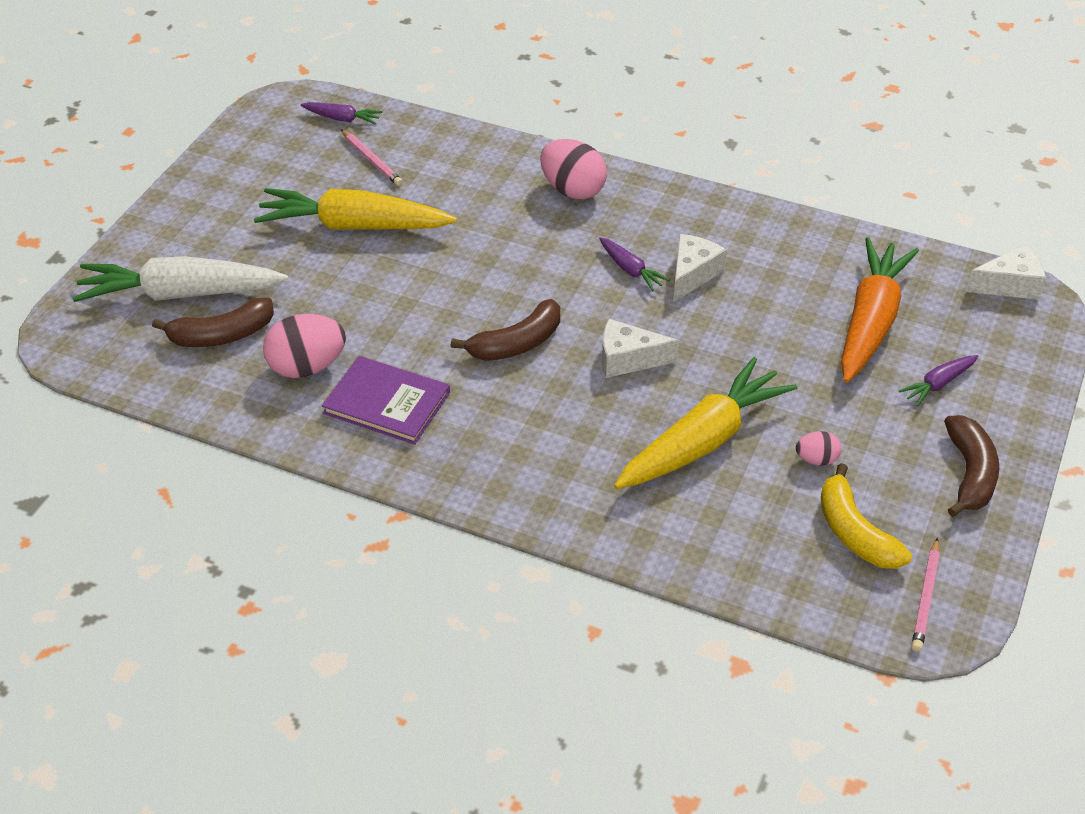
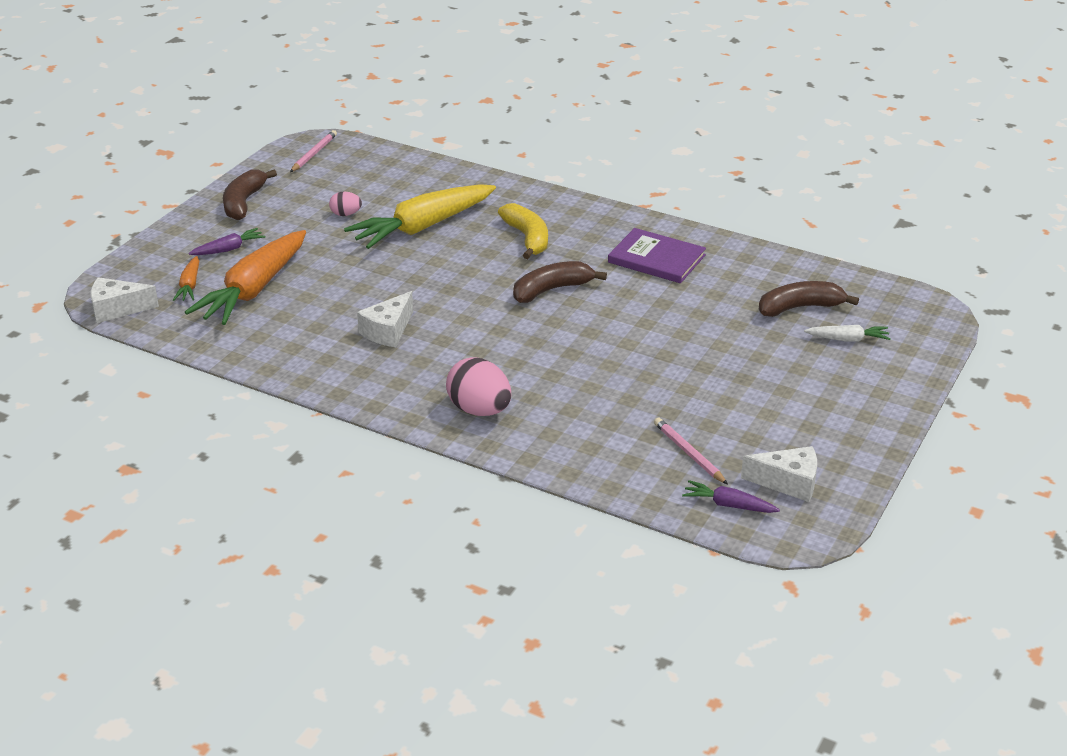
camera: 175 degrees left, 10 degrees down
(180, 294) = (848, 339): white carrot -> white carrot, size x0.45
(307, 367) = (723, 283): pink egg -> none
(354, 226) = (699, 388): yellow carrot -> none
(628, 359) = (463, 275): white cheese -> white cheese (788, 483)
(630, 270) = (442, 337): purple carrot -> none
(854, 532) = (340, 181): yellow banana -> yellow banana (527, 238)
(949, 323) = (190, 286): none -> orange carrot

